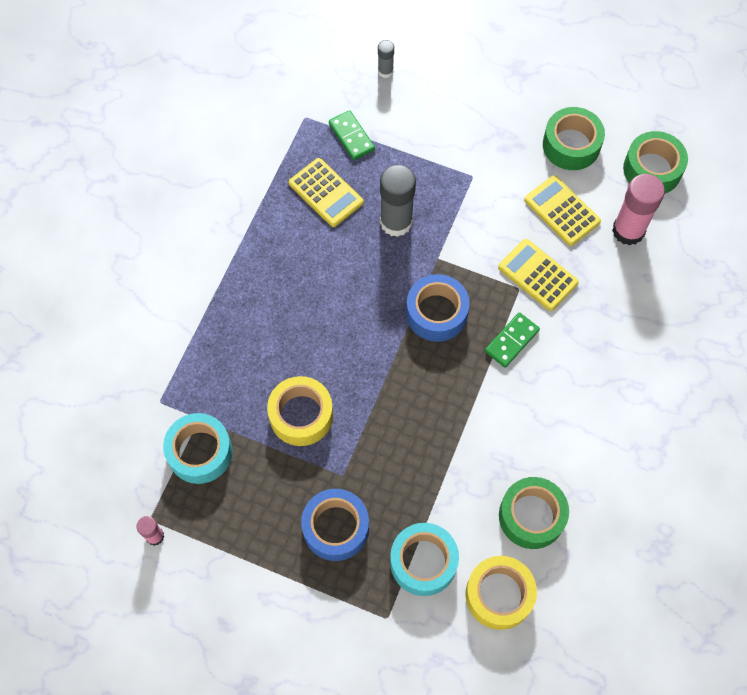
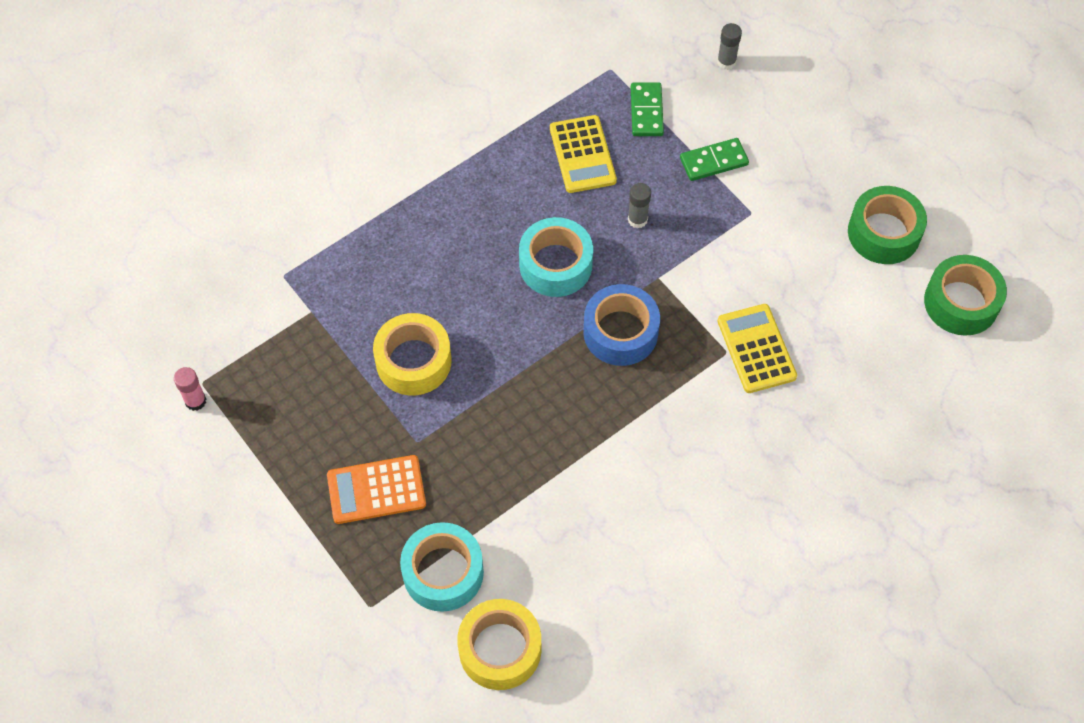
camera: 30 degrees right, 5 degrees down
(200, 452) = (290, 344): turquoise tape -> turquoise tape (555, 265)
(336, 528) = (376, 490): blue tape -> orange calculator
(396, 222) = (637, 219): grey glue stick -> grey glue stick, size x0.51
(511, 341) = (683, 401): green domino -> green domino (714, 161)
(531, 516) = (587, 589): green tape -> none
(562, 211) = (827, 296): yellow calculator -> none
(628, 230) = (890, 353): pink glue stick -> none

